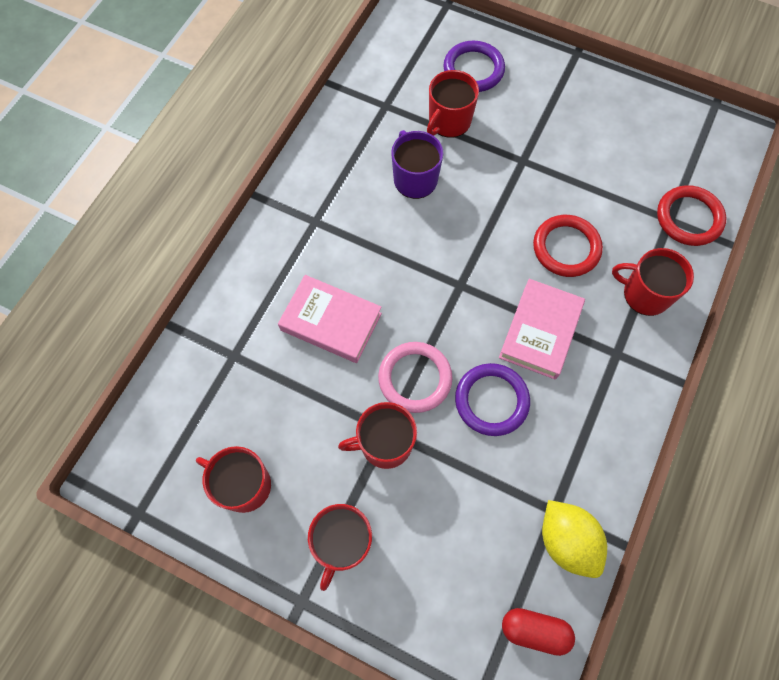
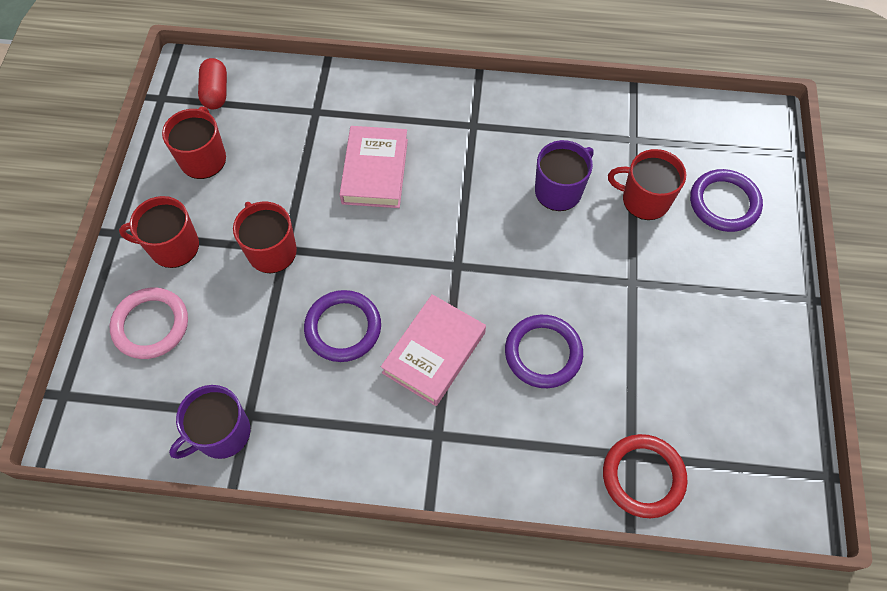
camera: 70 degrees right, 5 degrees down
(415, 378) = (343, 255): pink ring -> pink ring (151, 325)
(534, 630) = (131, 426): red capsule -> red capsule (216, 92)
(540, 331) = (434, 352): pink book -> pink book turned 60 degrees counterclockwise
(566, 248) = (543, 353): red ring -> purple ring
(566, 541) = (222, 433): yellow lemon -> purple mug
(645, 294) = (521, 448): red mug -> none

